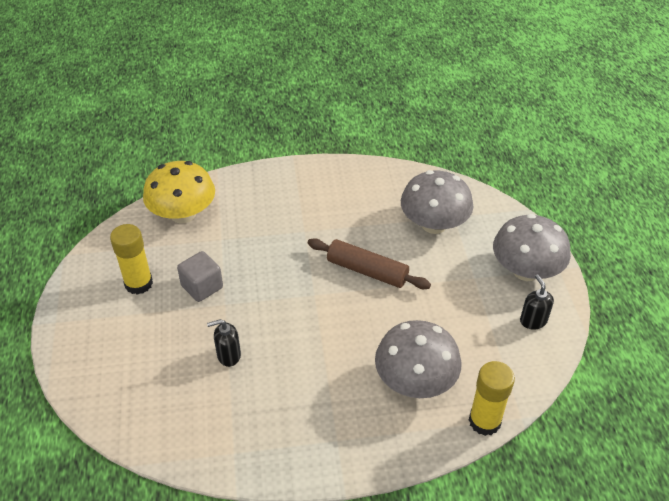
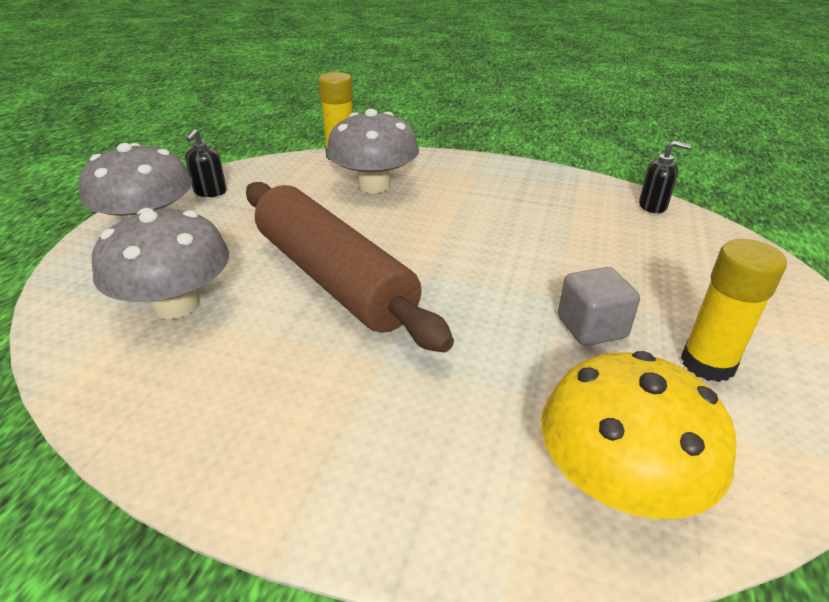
camera: 155 degrees left, 10 degrees down
(228, 355) = (567, 247): black soap dispenser -> black soap dispenser (653, 206)
(367, 271) = (333, 278): brown rolling pin -> brown rolling pin, size x1.70

